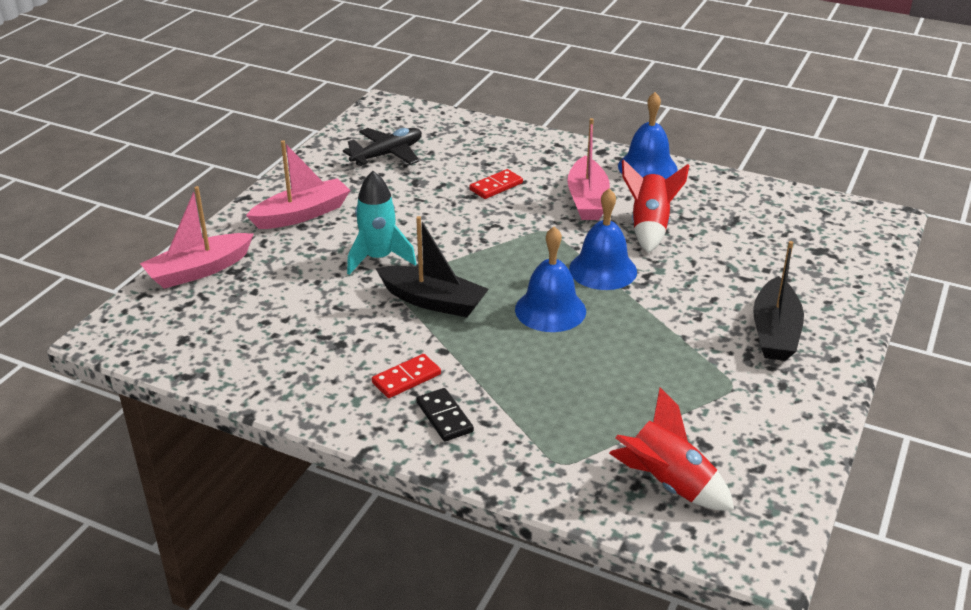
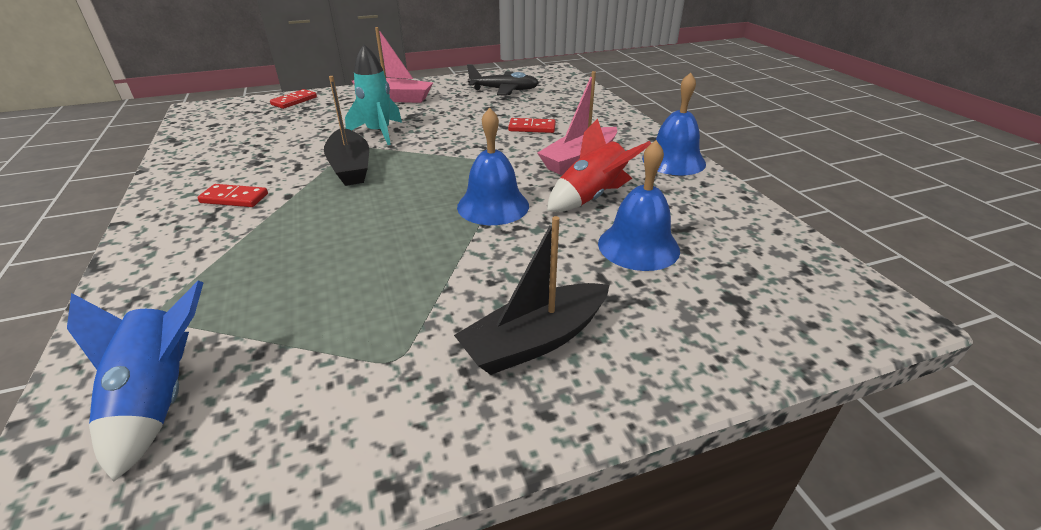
camera: 45 degrees right, 0 degrees up
(199, 270) = (294, 101): pink boat -> red domino
(444, 417) = (192, 232): black domino -> none
(550, 310) = (400, 210): blue bell -> blue bell (638, 246)
(668, 484) = (159, 400): red rocket -> blue rocket

